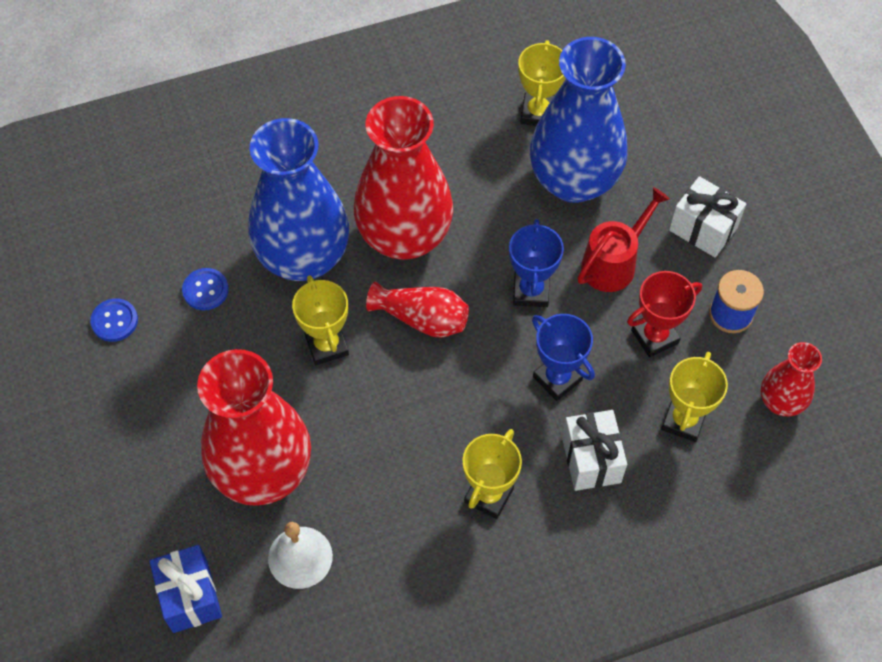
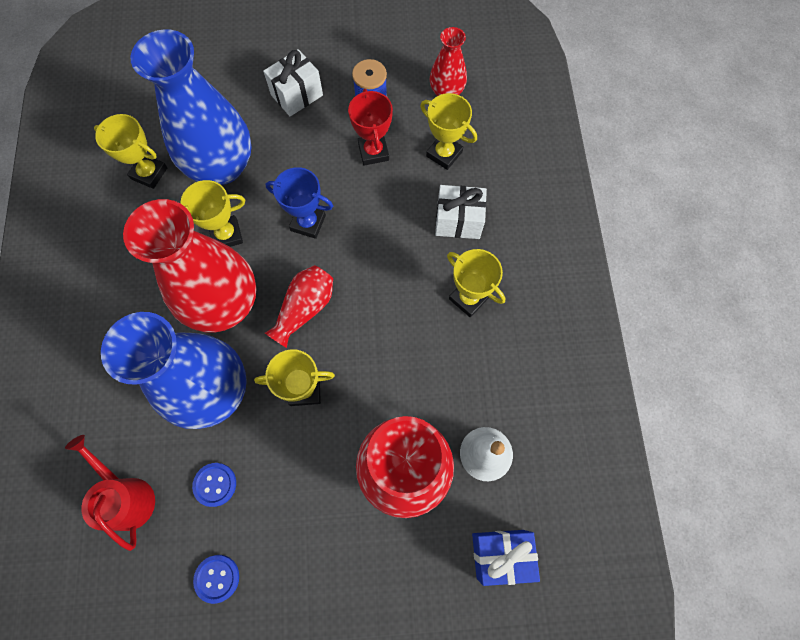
camera: 75 degrees left, 10 degrees up
(487, 213) = (226, 235): none -> yellow trophy
(557, 378) = (387, 225): blue trophy -> none
(613, 263) = (304, 160): red watering can -> red watering can (126, 497)

